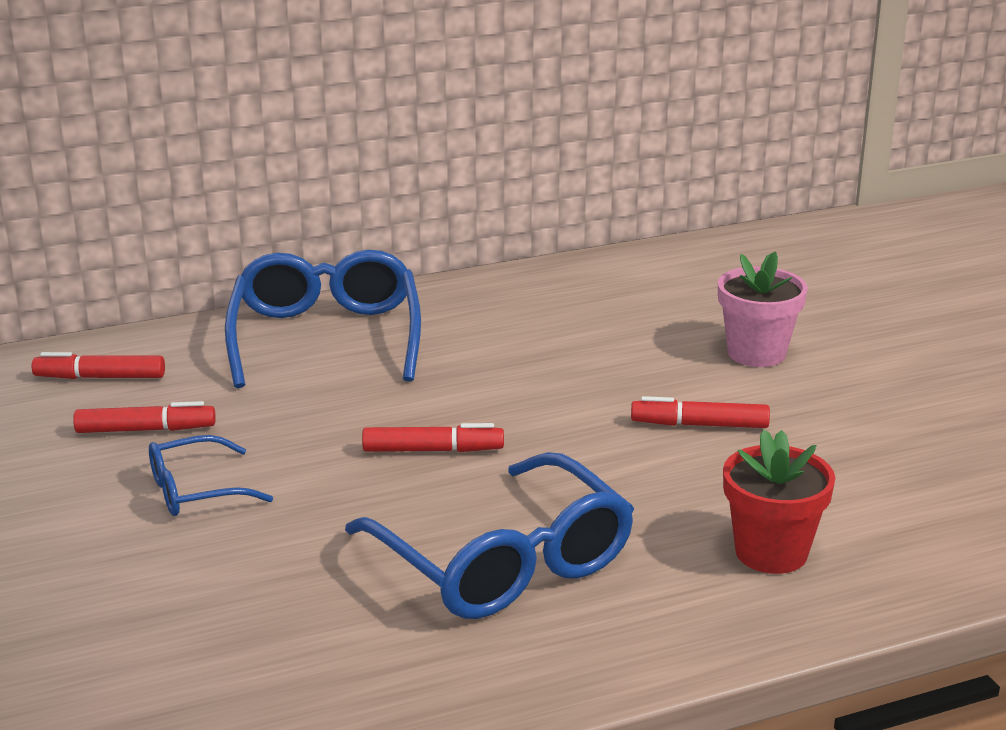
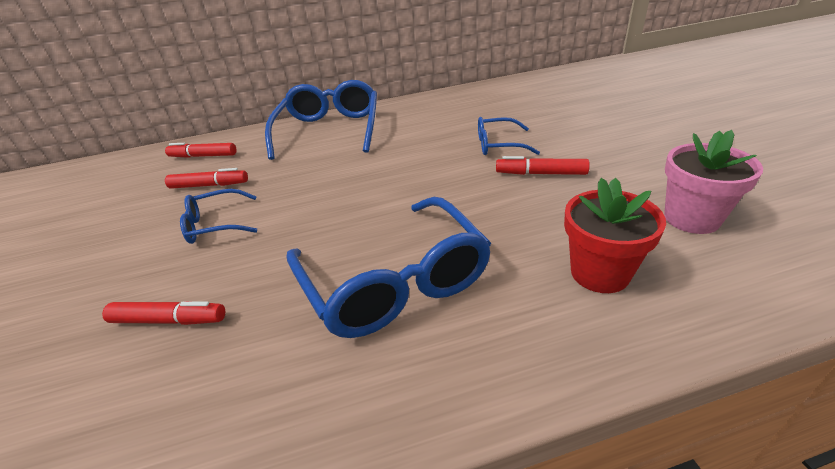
camera: 10 degrees right, 10 degrees up
(433, 450) = (368, 195): red marker -> red marker (169, 320)
(632, 376) = (498, 145): none -> blue glasses
(756, 353) = (575, 128): pink flower pot -> pink flower pot (691, 218)

